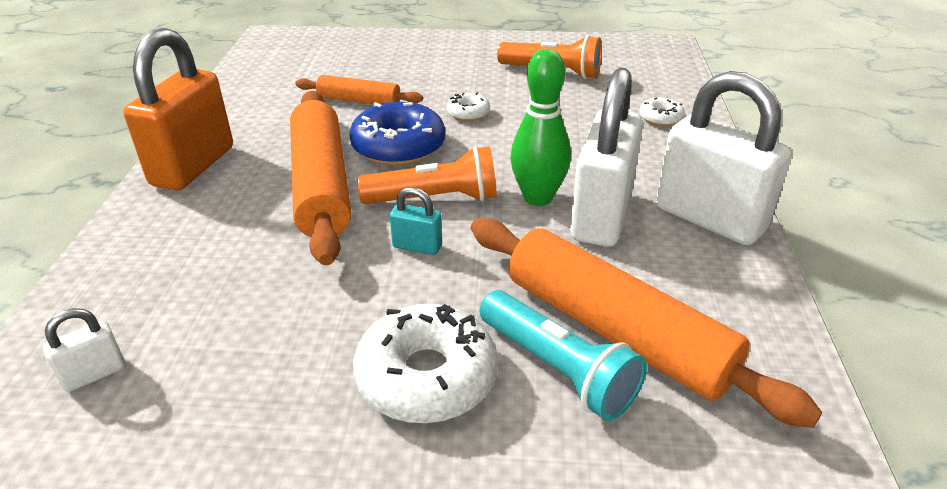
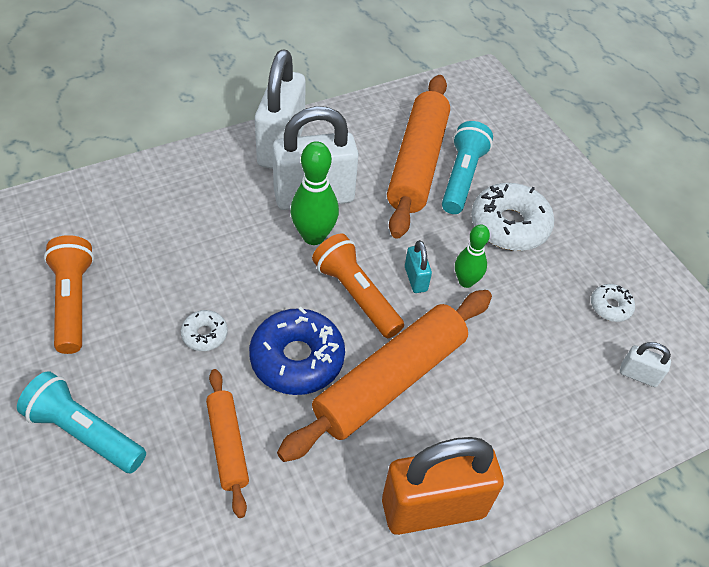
camera: 125 degrees left, 15 degrees up
(376, 285) = (466, 281): none -> green bowling pin
(430, 59) = (84, 432): none -> turquoise flashlight
(660, 118) = (142, 197): white donut -> white donut (610, 306)

